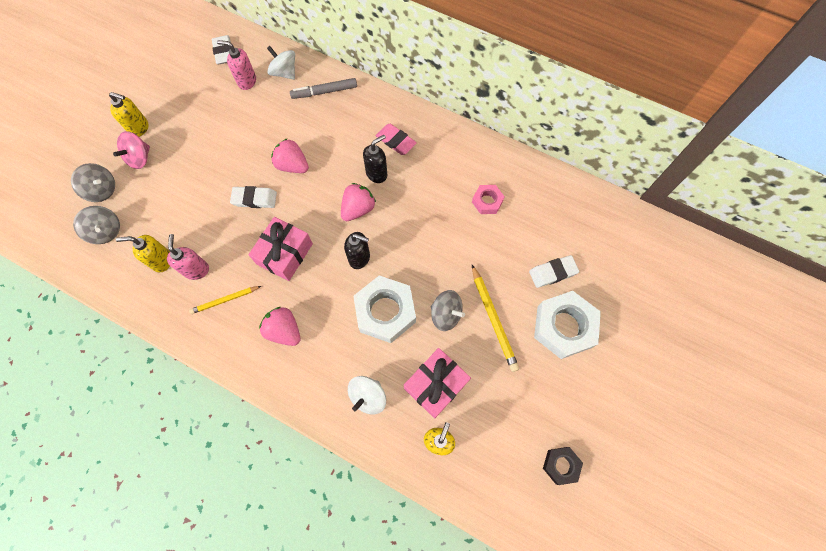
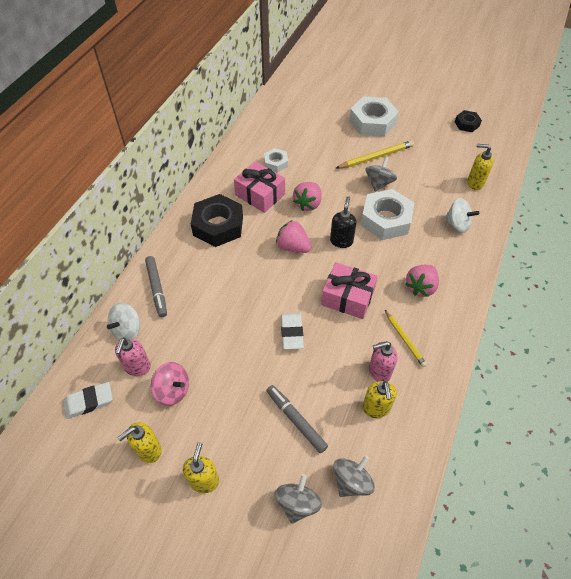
camera: 95 degrees left, 15 degrees down
(140, 158) = (249, 468): pink spinning top -> pink spinning top (173, 390)
(169, 195) = (296, 420): none -> grey marker
(173, 92) = (148, 450): none -> yellow soap dispenser
(292, 165) = (249, 305): pink strawberry -> pink strawberry (308, 204)
(377, 174) = (254, 236): black soap dispenser -> none
(396, 141) = (218, 225): pink eraser -> black nut
(436, 385) = (435, 186): pink gift -> pink gift (260, 194)
(487, 201) = (276, 163): pink nut -> white nut
(552, 273) = (332, 127): white eraser -> none

